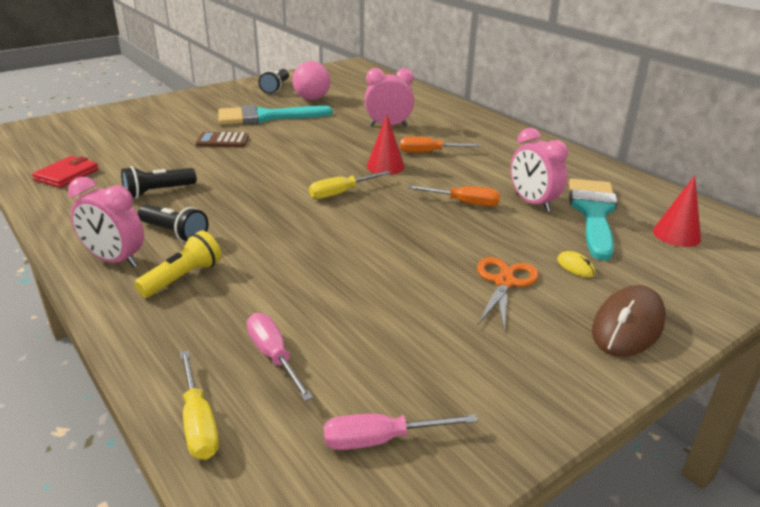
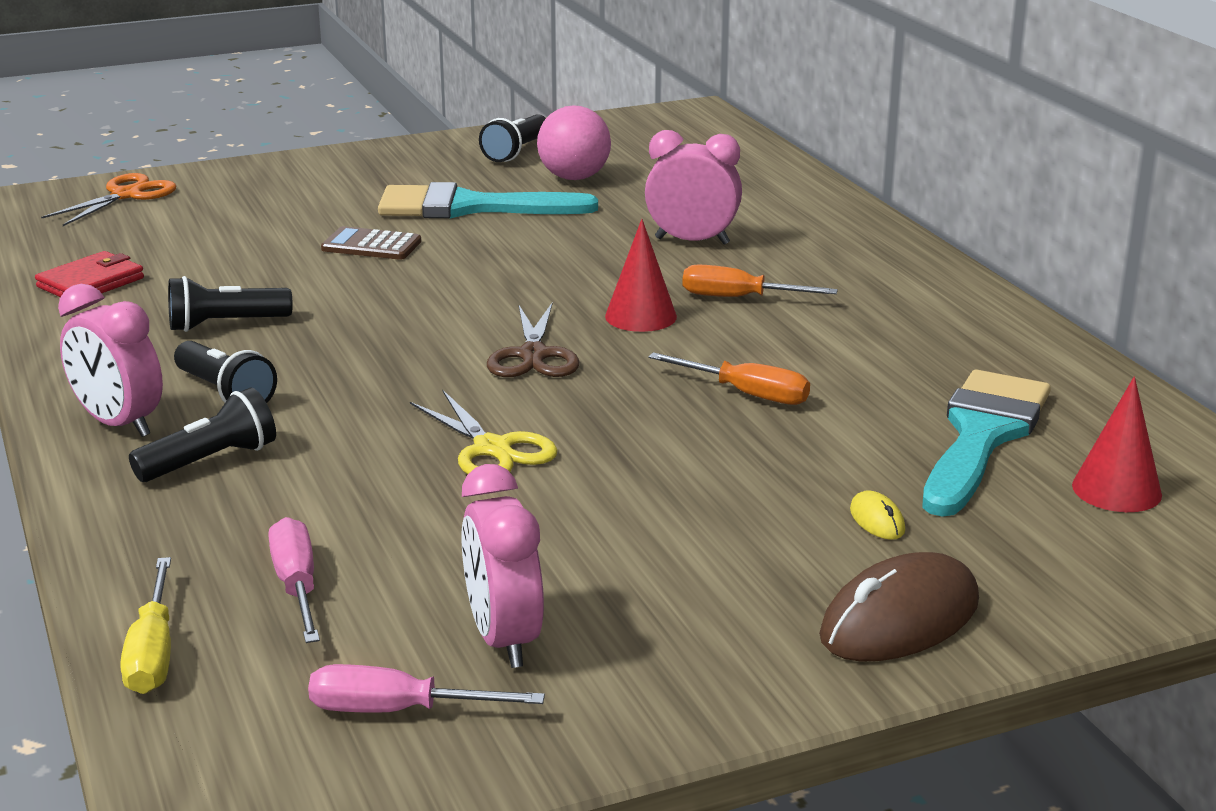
camera: 15 degrees right, 5 degrees down
(183, 278) = (210, 461): yellow flashlight -> black flashlight
(341, 193) = (533, 355): yellow screwdriver -> brown scissors
(347, 250) = (492, 449): none -> yellow scissors
(504, 282) = (730, 529): orange scissors -> orange scissors (126, 195)
(532, 203) = (876, 407): pink clock -> pink clock (503, 639)

